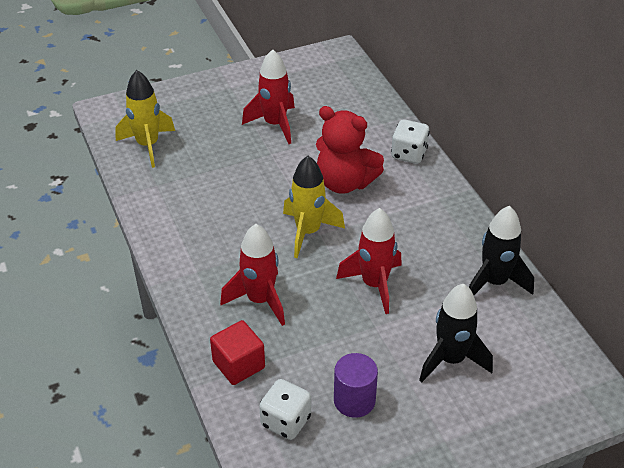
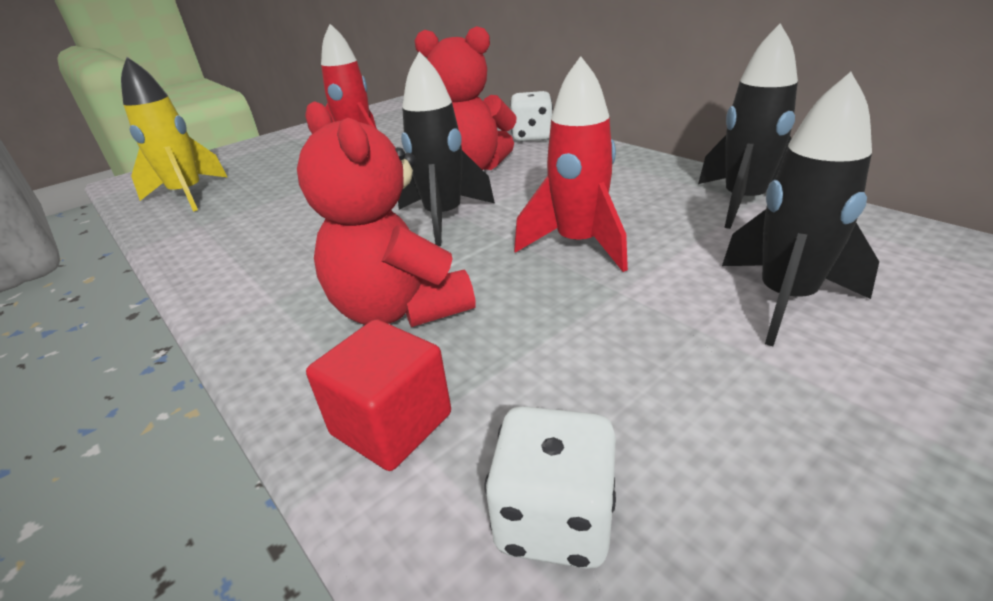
camera: 15 degrees left, 10 degrees down
(260, 300) = (400, 309): red rocket -> red teddy bear
(308, 232) = (444, 218): yellow rocket -> black rocket
(354, 400) = (677, 418): purple cylinder -> none

